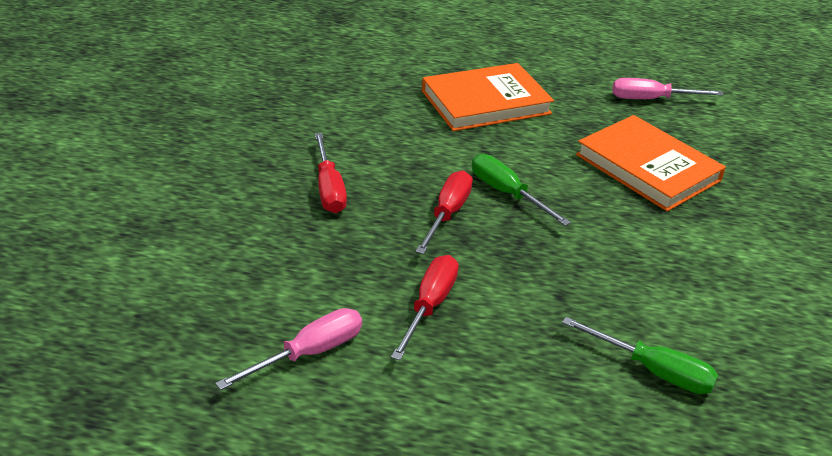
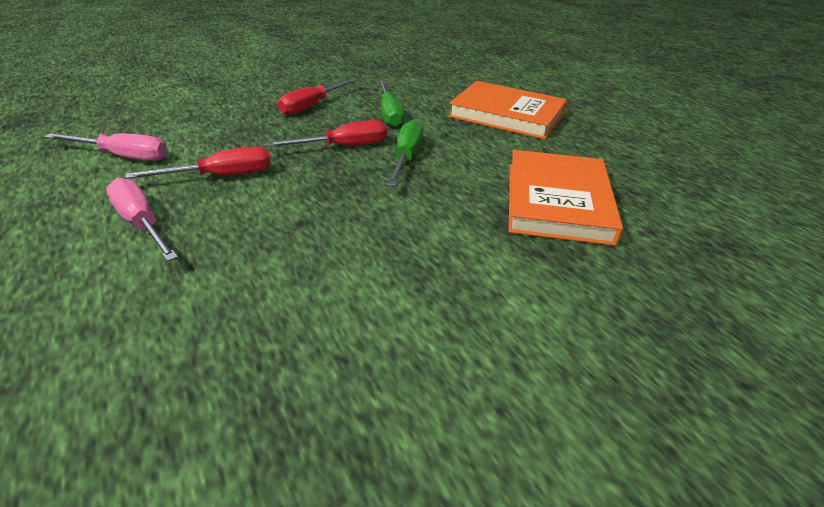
camera: 50 degrees right, 0 degrees up
(651, 99) = (664, 170): pink screwdriver -> pink screwdriver (141, 223)
(653, 370) = (243, 307): green screwdriver -> green screwdriver (389, 114)

